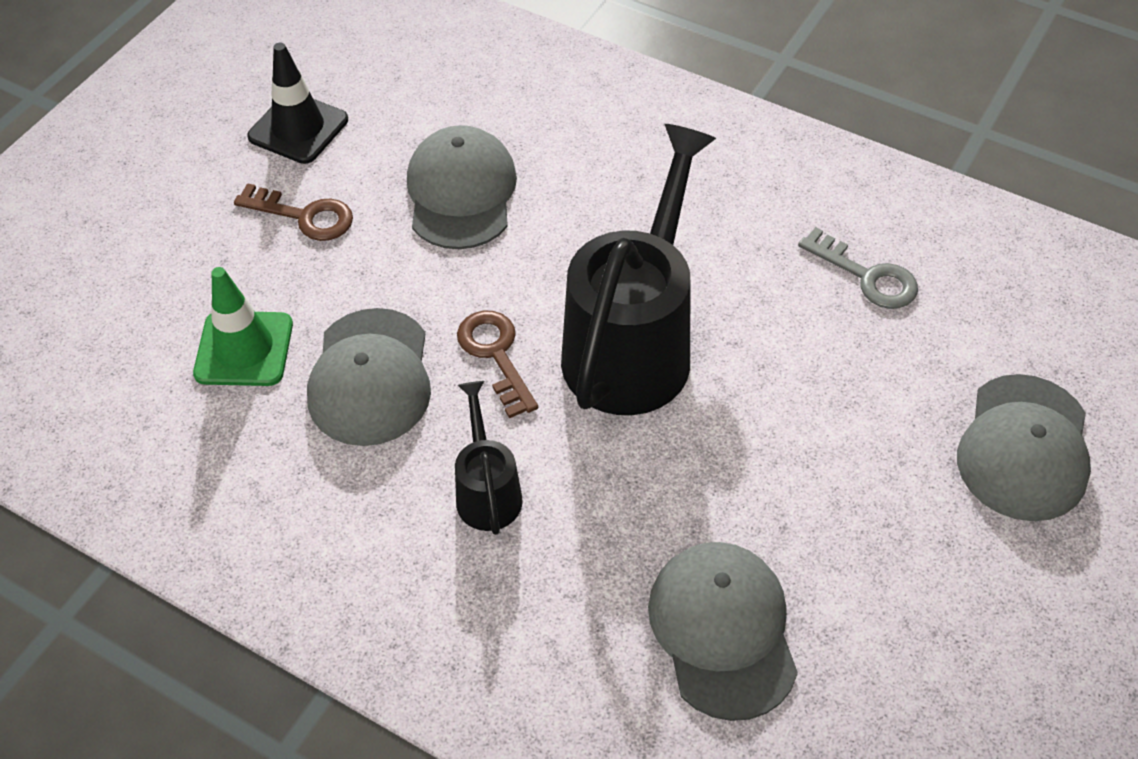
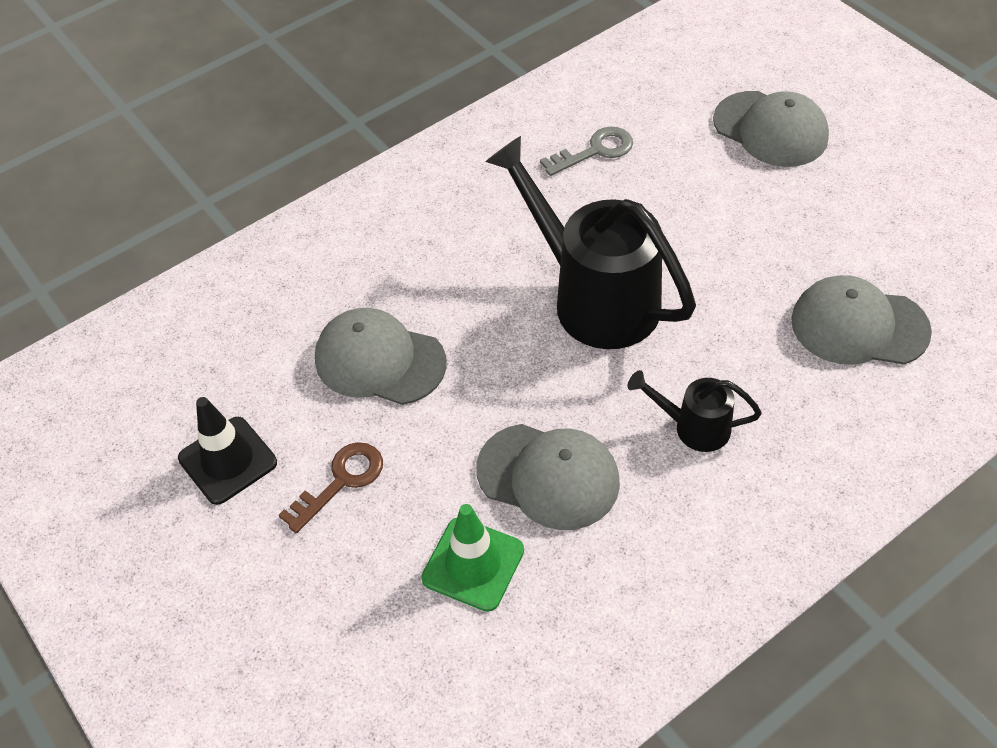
camera: 65 degrees left, 0 degrees up
(495, 355) = (564, 385): brown key -> none

